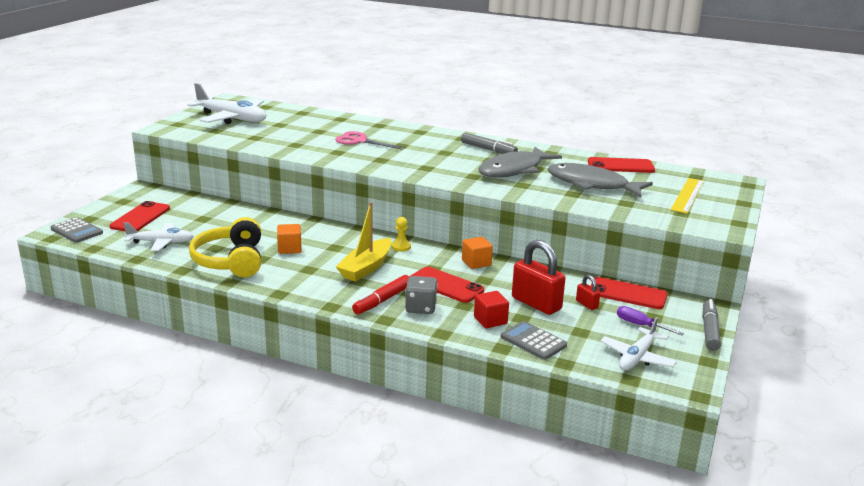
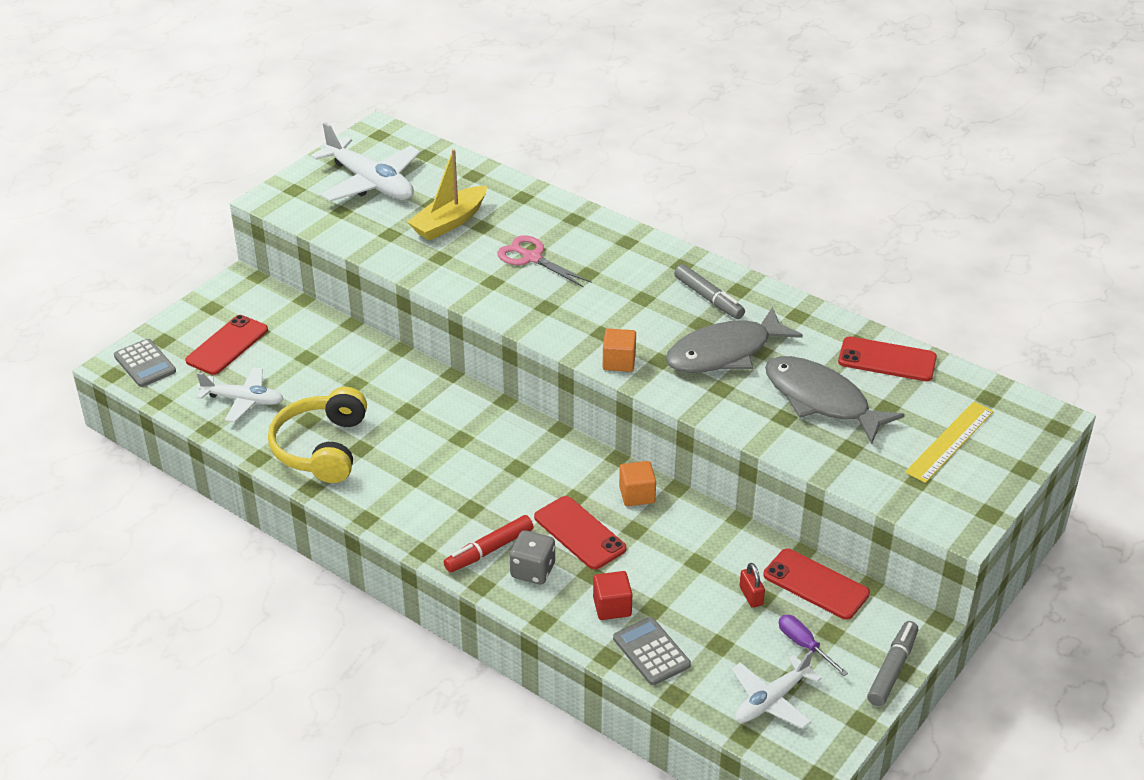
camera: 15 degrees right, 15 degrees up
(289, 249) = (401, 434): orange cube -> orange cube (619, 362)
(366, 268) = (488, 484): yellow boat -> yellow boat (449, 222)
(401, 247) = (548, 449): yellow pawn -> none
(536, 303) = (684, 585): red padlock -> none

